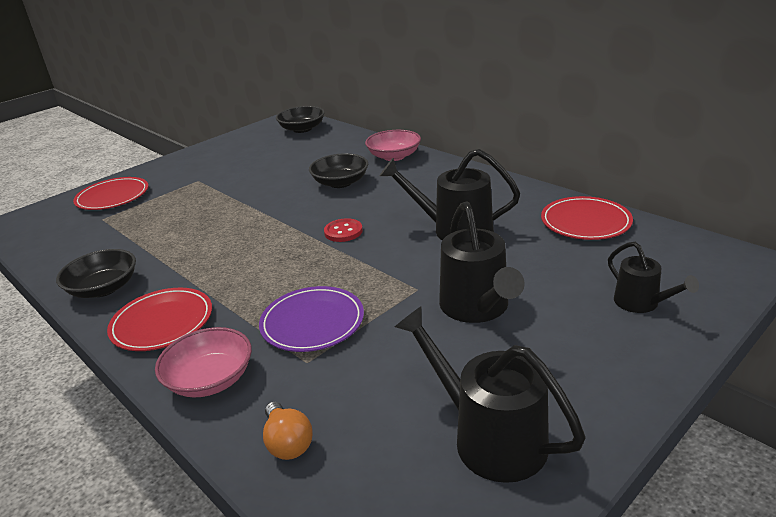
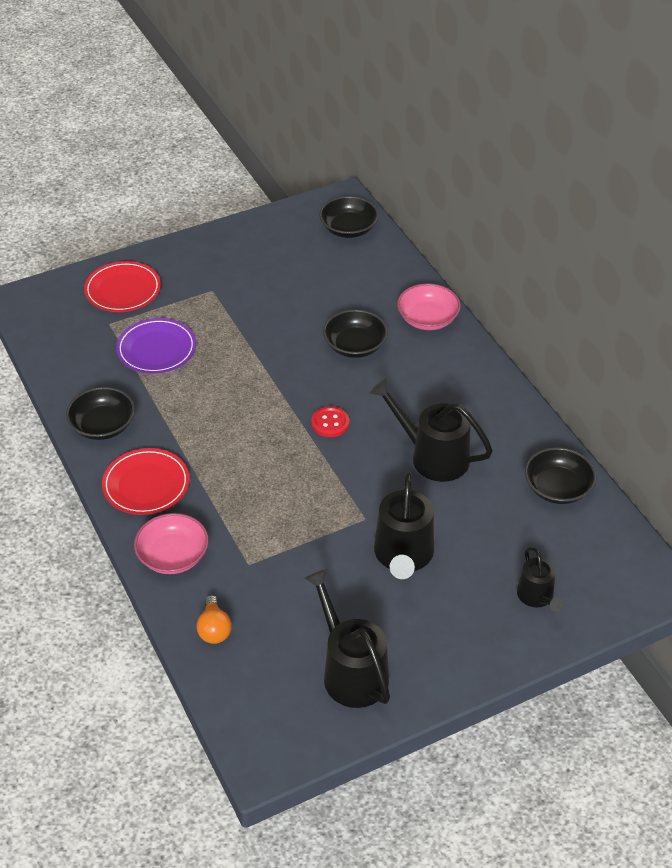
camera: 15 degrees right, 15 degrees up
(312, 322) = (265, 526): purple plate -> purple plate (156, 349)
(585, 222) = (557, 488): red plate -> black bowl

